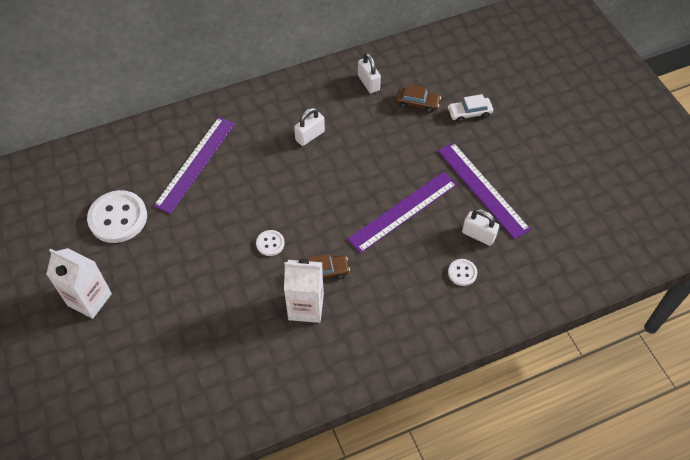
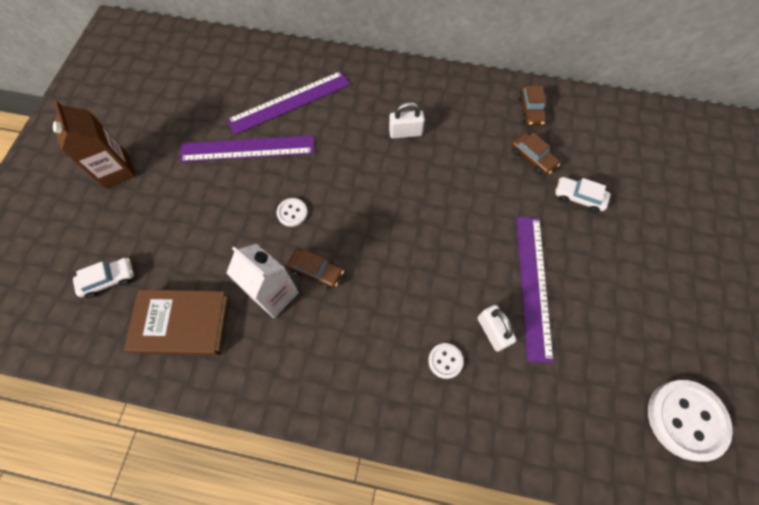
camera: 35 degrees right, 10 degrees up
(89, 299) = (116, 170): white carton -> brown carton
(118, 218) = (193, 113): white button -> white button (686, 419)
(162, 380) = (109, 279): none -> white car
(252, 371) = (182, 323): none -> brown book
(368, 83) = (499, 112): white padlock -> none
(390, 69) = (530, 110): none -> brown car
(403, 211) = (435, 258): purple ruler -> purple ruler (247, 148)

